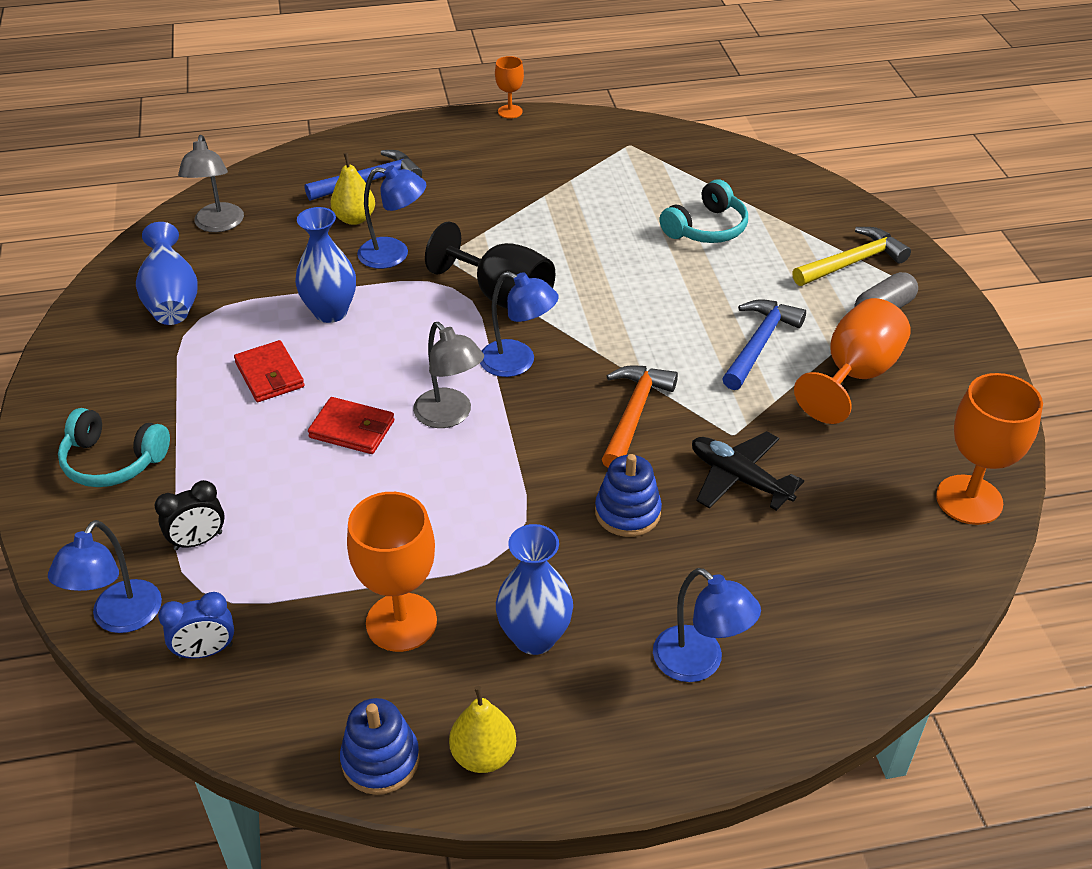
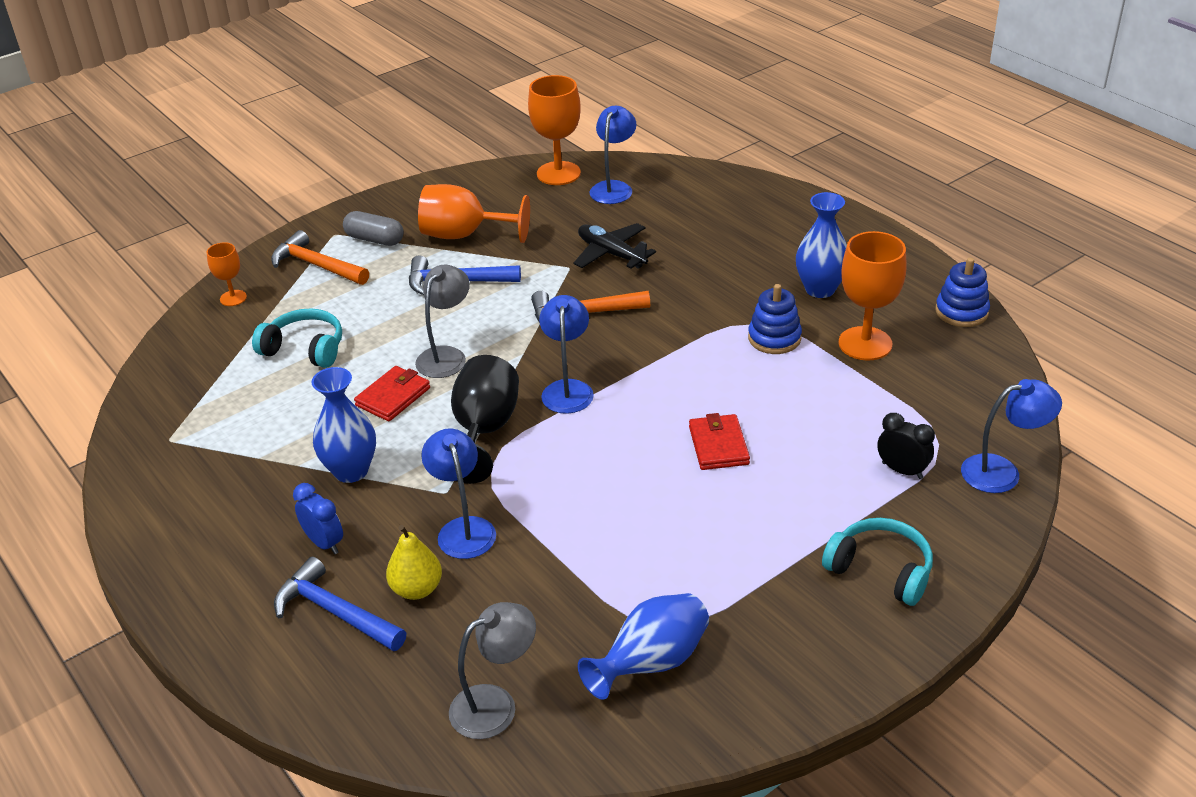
camera: 115 degrees left, 5 degrees down
(113, 461) = (880, 570): turquoise headphones -> turquoise headphones turned 45 degrees counterclockwise
(206, 651) = (977, 416): blue clock -> blue clock (324, 543)
(269, 375) = (698, 528): red wallet -> red wallet (393, 397)
(330, 312) = (583, 531): blue vase -> blue vase (351, 471)
(450, 416) = (659, 400): grey lamp -> grey lamp (446, 356)
(483, 755) = (916, 278): yellow pear -> none
(510, 111) = (124, 557): orange goblet -> orange goblet (233, 298)
(627, 512) = (683, 287): blue stacking toy -> blue stacking toy (774, 338)
(699, 663) = (776, 229): blue lamp -> blue lamp (614, 188)
(739, 479) = (611, 254): black plane -> black plane turned 120 degrees clockwise
(852, 262) = (316, 265): yellow hammer -> orange hammer

